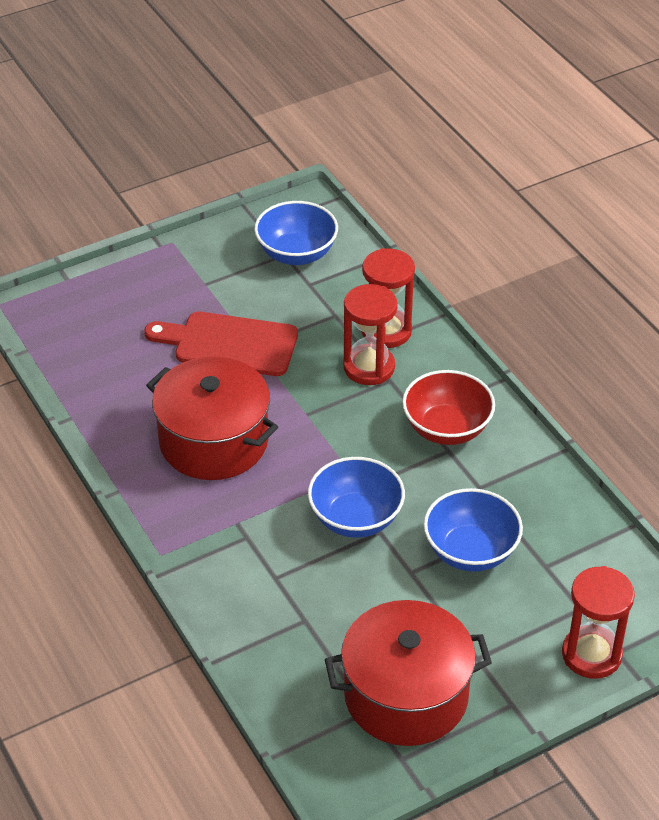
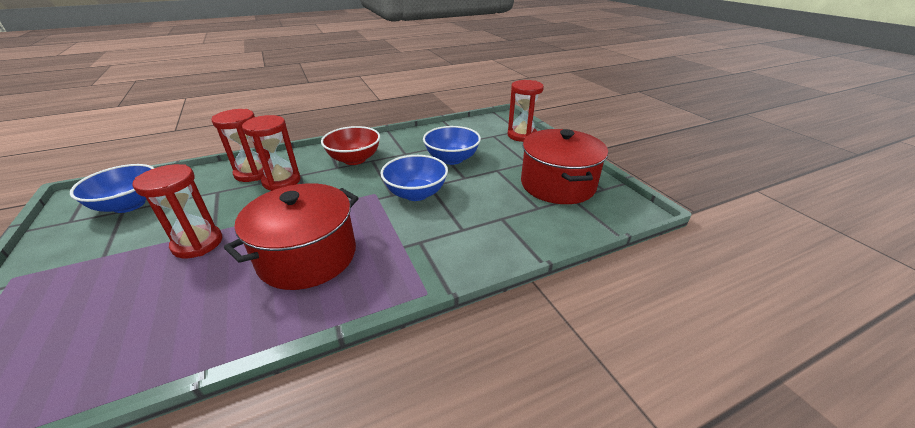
camera: 85 degrees left, 10 degrees down
(229, 344) = (197, 243): red cutting board -> red hourglass

